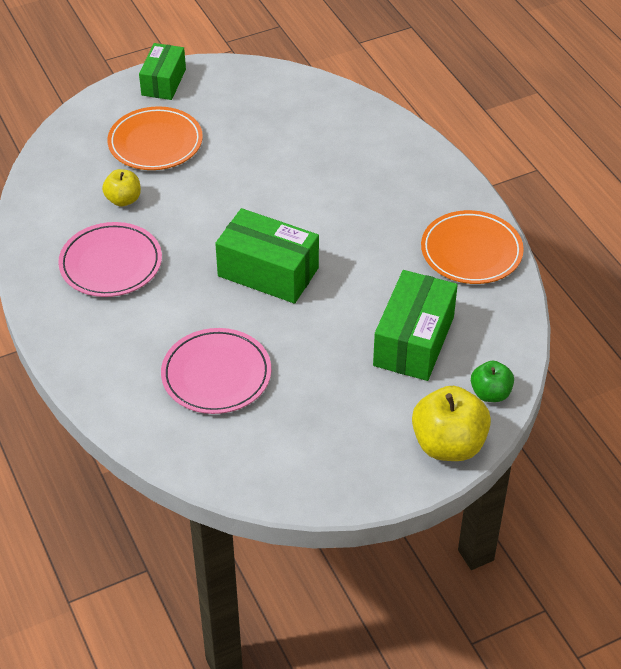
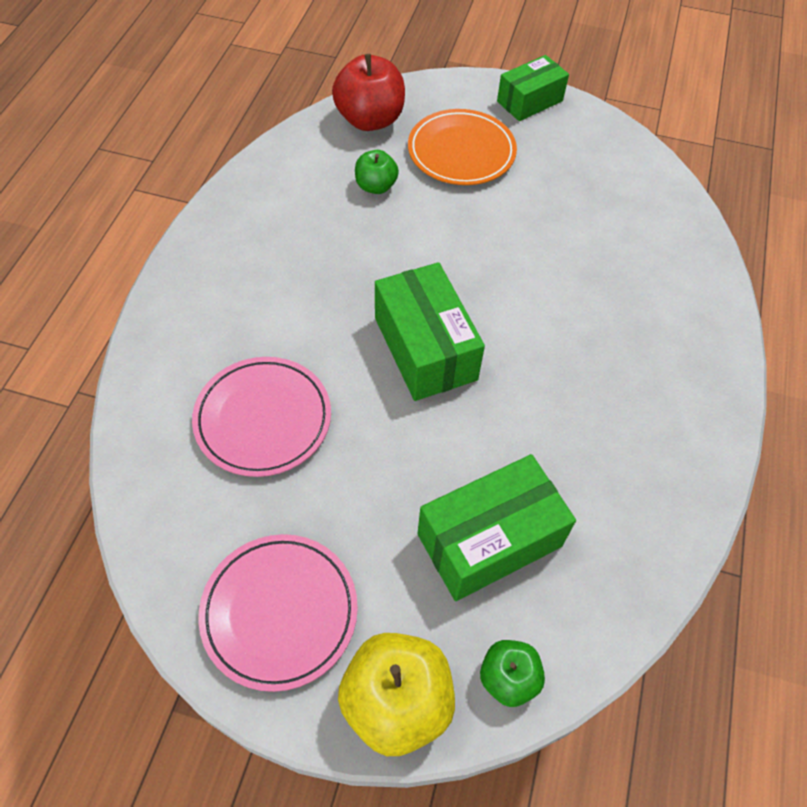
camera: 40 degrees right, 10 degrees up
(66, 160) = (370, 120): none -> red apple
(111, 264) = (299, 238): pink plate -> pink plate (279, 612)
(123, 200) = (376, 186): yellow apple -> green apple
(471, 251) = (660, 483): orange plate -> none

